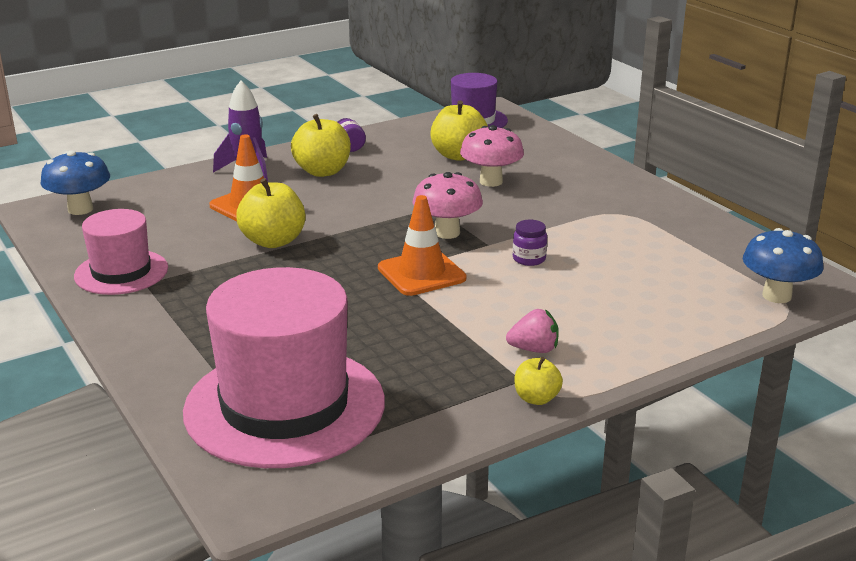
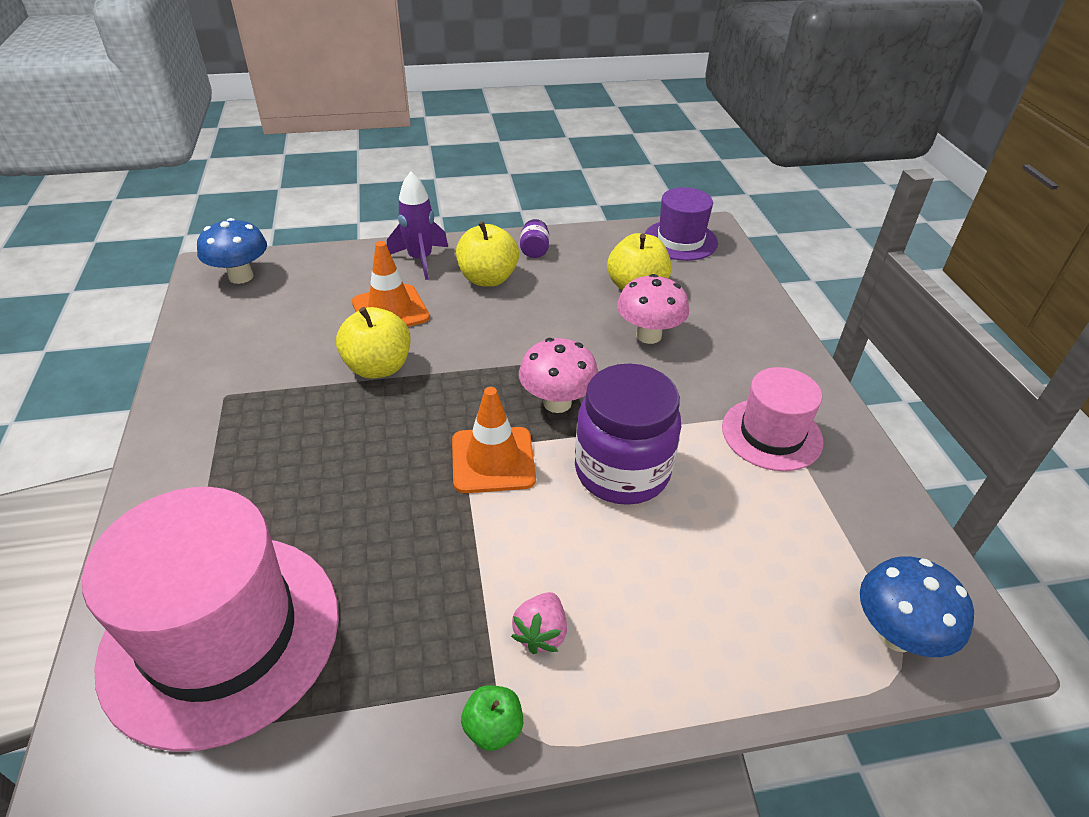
camera: 20 degrees right, 15 degrees up
(121, 272) = (215, 372): pink hat -> pink hat (771, 434)
(529, 259) = (622, 471): purple jar -> purple jar, size x2.46
(534, 349) = (541, 633): pink strawberry -> pink strawberry turned 90 degrees clockwise
(536, 398) = (493, 728): yellow apple -> green apple

